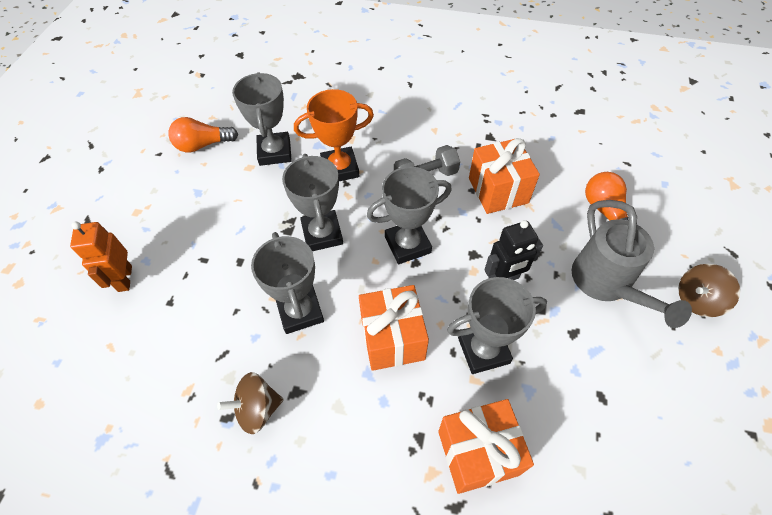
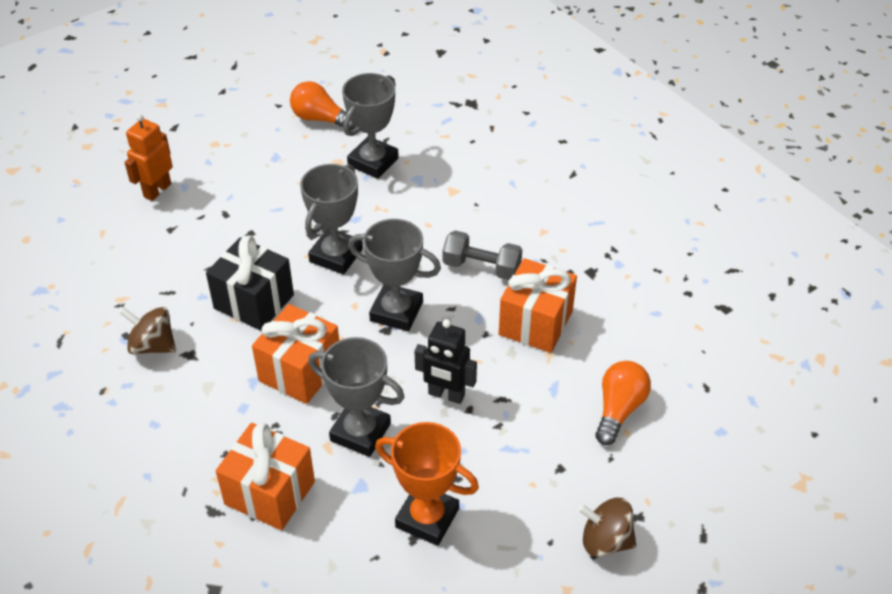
camera: 40 degrees right, 10 degrees down
(300, 311) = (254, 301): grey trophy -> black gift
(340, 168) = (413, 211): orange trophy -> orange trophy (427, 518)
(606, 284) = (534, 465): grey watering can -> none

